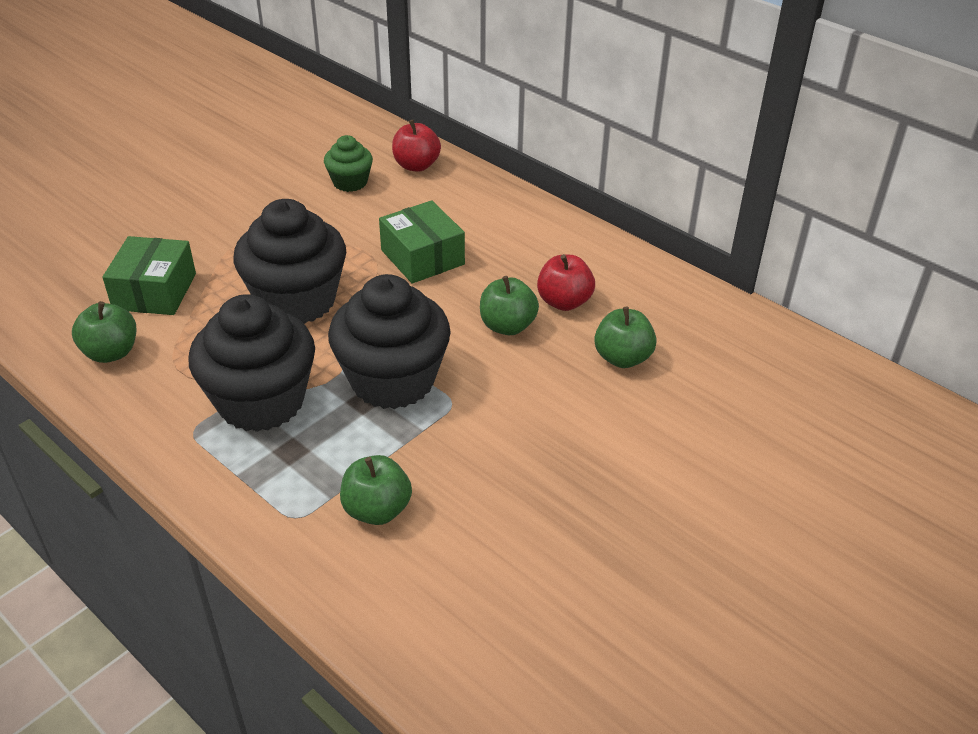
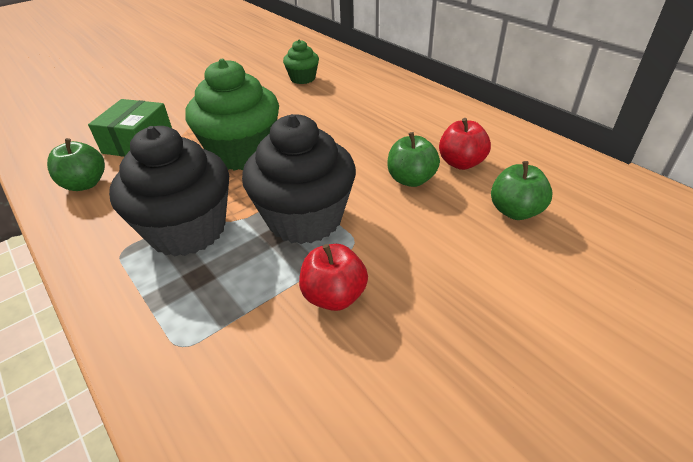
camera: 10 degrees right, 0 degrees up
(297, 301) = (242, 153): black cupcake -> green cupcake
(377, 510) = (263, 345): green apple -> none
(416, 165) = (352, 70): red apple -> red apple (334, 296)
(422, 257) = (347, 126): green box -> none

